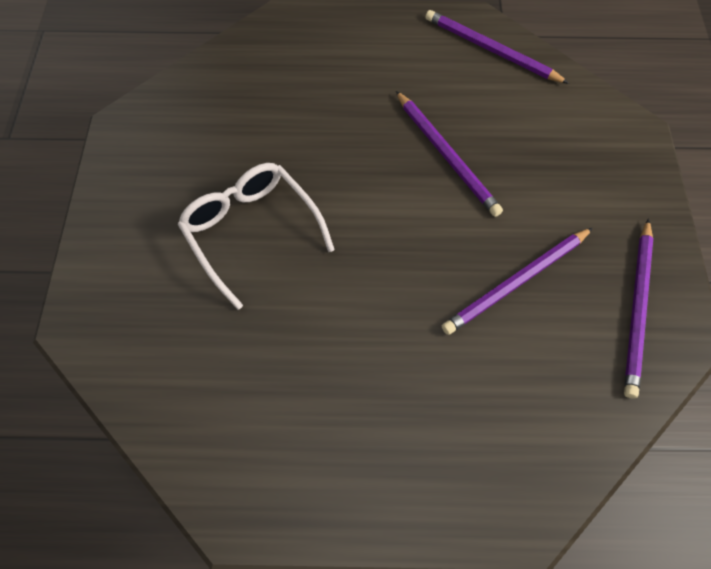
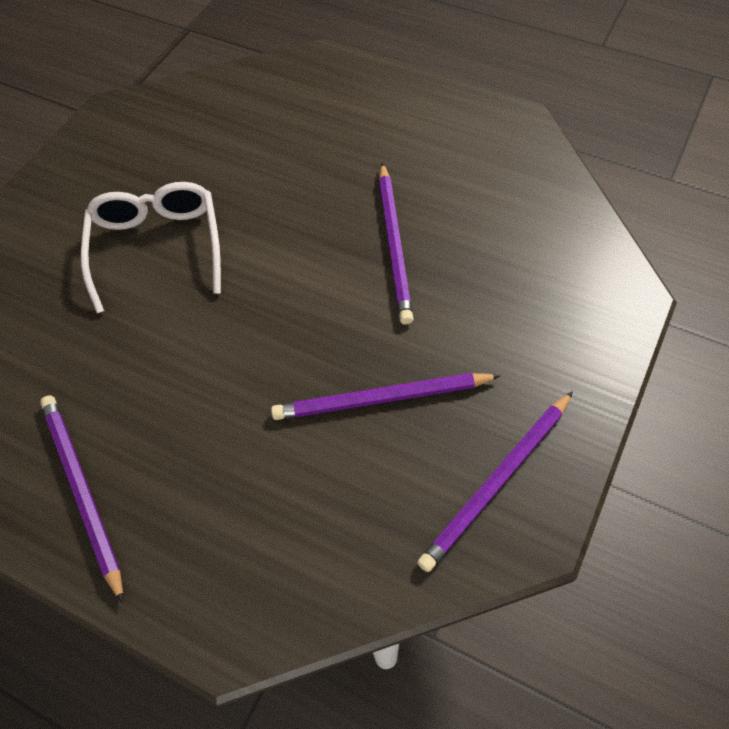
camera: 30 degrees right, 5 degrees down
(491, 50) = (515, 155): purple pencil -> purple pencil (82, 491)

